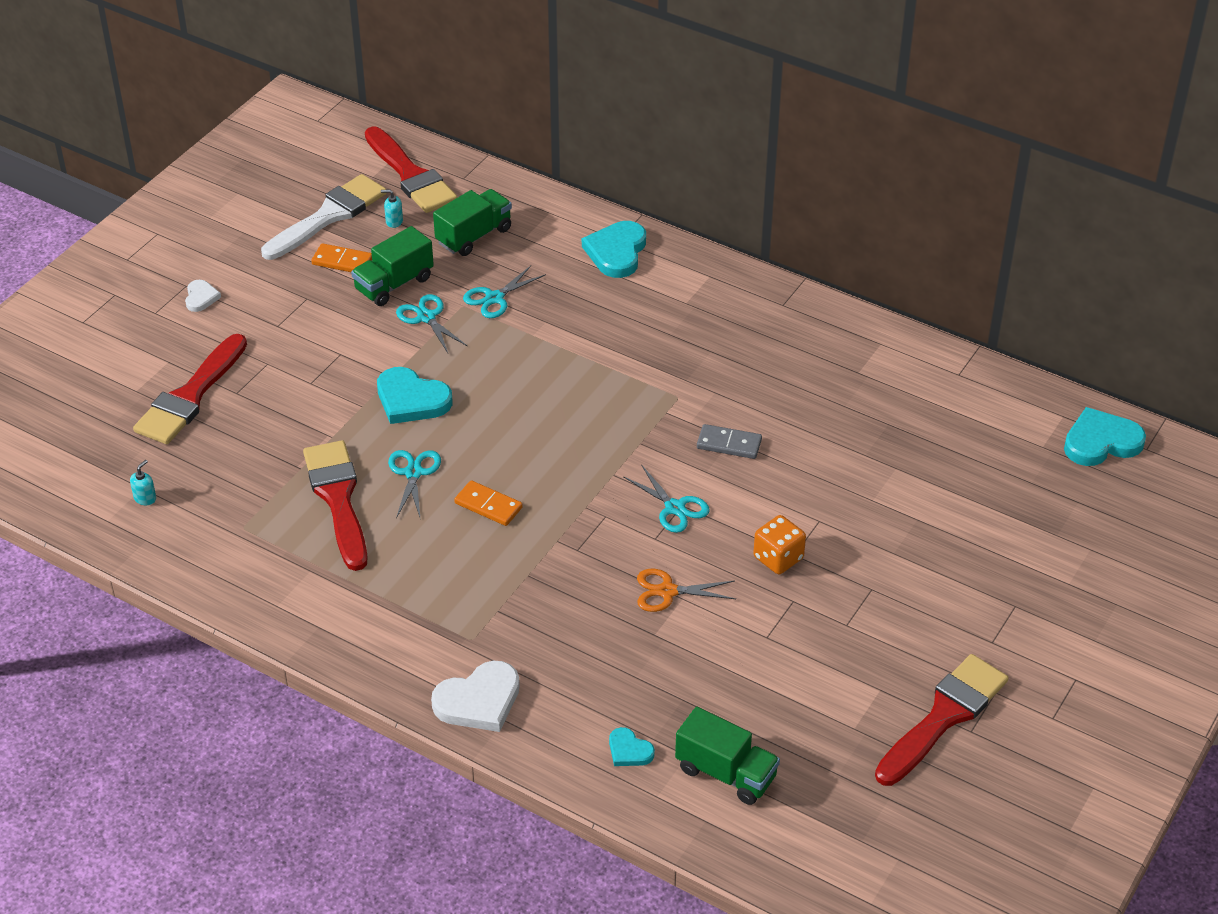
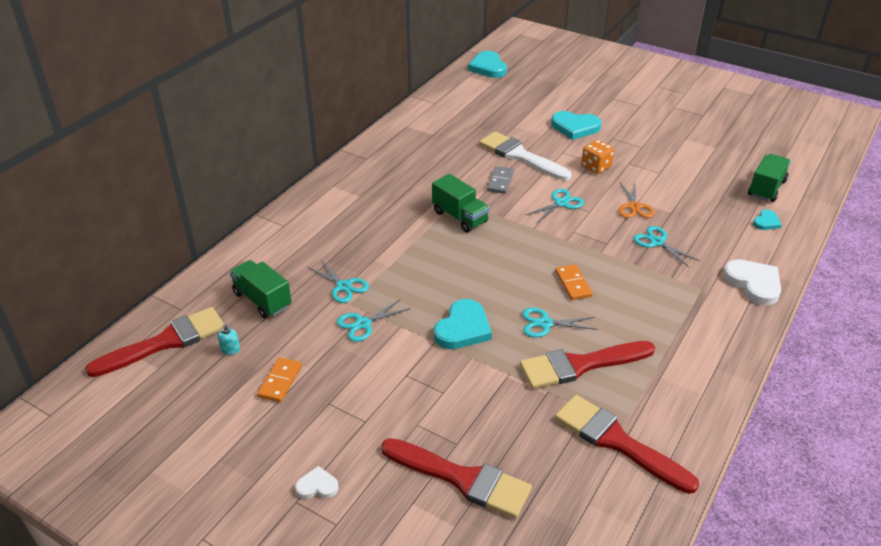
camera: 90 degrees left, 5 degrees down
(145, 498) = (601, 499): turquoise soap dispenser -> none
(329, 216) = (210, 395): white brush -> white brush (520, 156)
(394, 284) = (317, 345): green truck -> green truck (460, 217)
(488, 505) = (573, 284): orange domino -> orange domino turned 45 degrees counterclockwise
(578, 606) = (657, 242): none -> turquoise scissors
(616, 252) = (298, 226): turquoise heart -> turquoise heart (575, 127)
(944, 716) = (696, 121): red brush -> red brush (617, 442)

